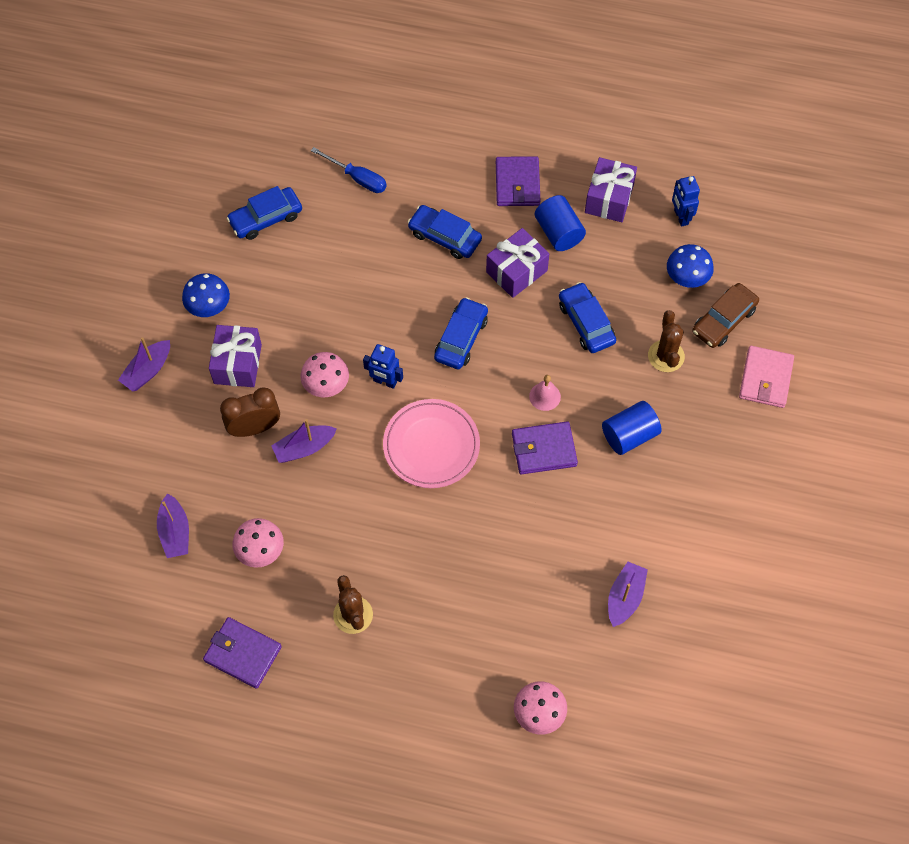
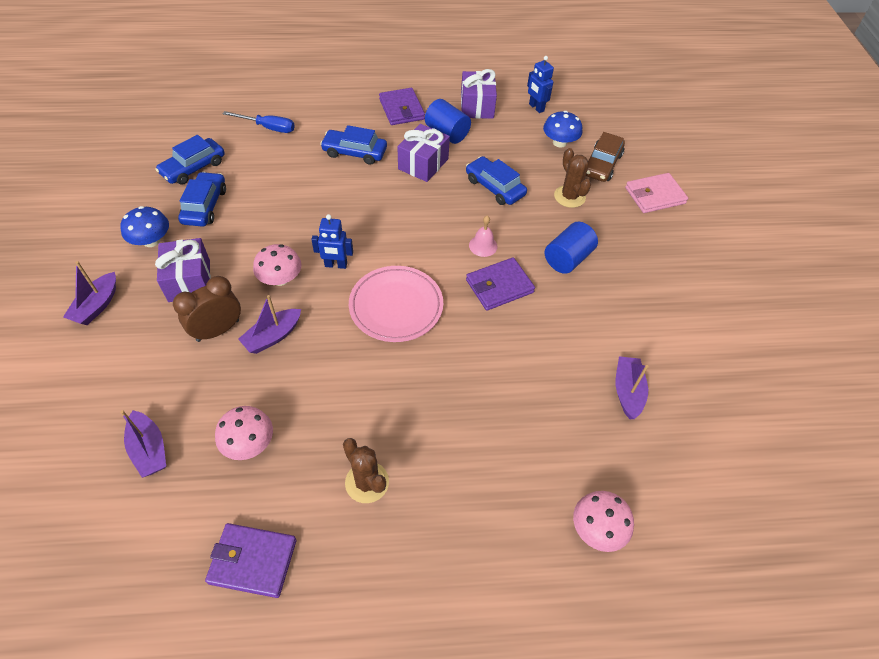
camera: 20 degrees left, 10 degrees down
(461, 338) = (394, 219): blue car -> blue car (205, 206)
(765, 378) = (654, 195): pink wallet -> pink wallet turned 75 degrees clockwise

